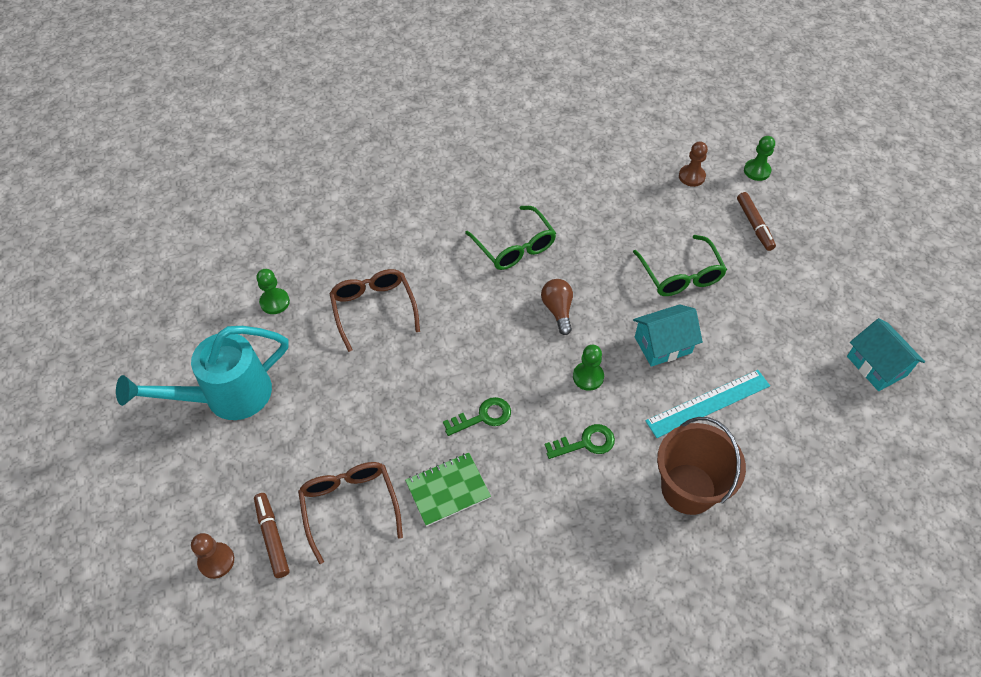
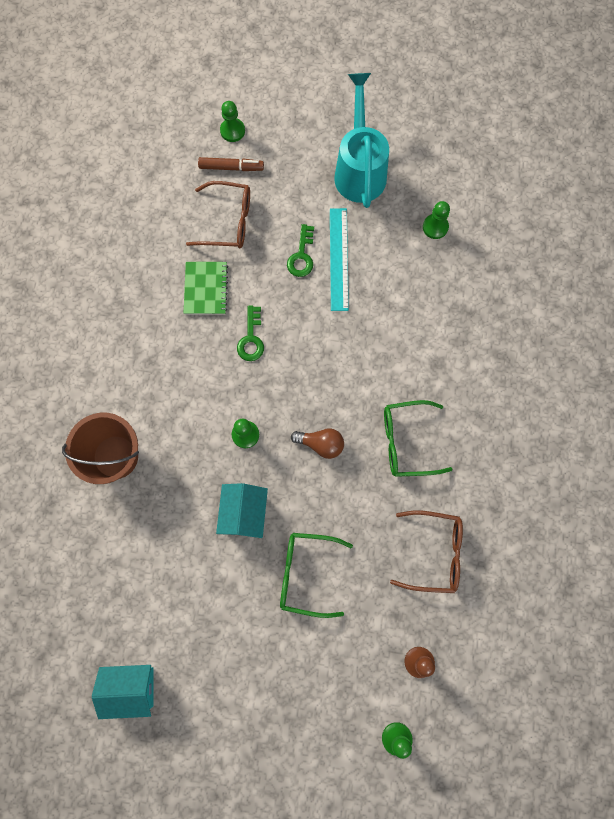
camera: 115 degrees right, 20 degrees up
(216, 561) = (232, 131): brown pawn -> green pawn
(374, 309) = (392, 298): brown glasses -> brown glasses (434, 552)
(585, 443) = (191, 402): green key -> green key (301, 255)
(708, 403) = (173, 516): turquoise ruler -> turquoise ruler (338, 259)
(754, 225) = (329, 685): brown marker -> none

